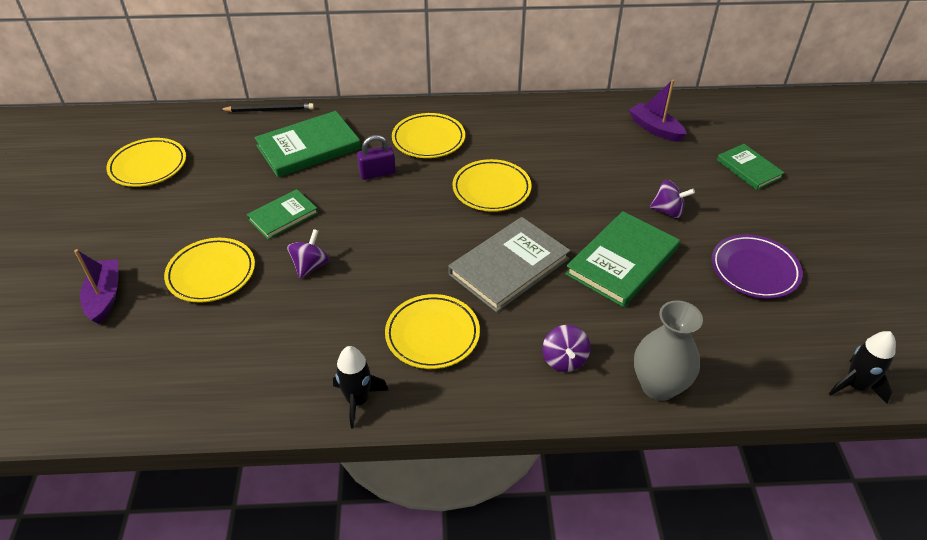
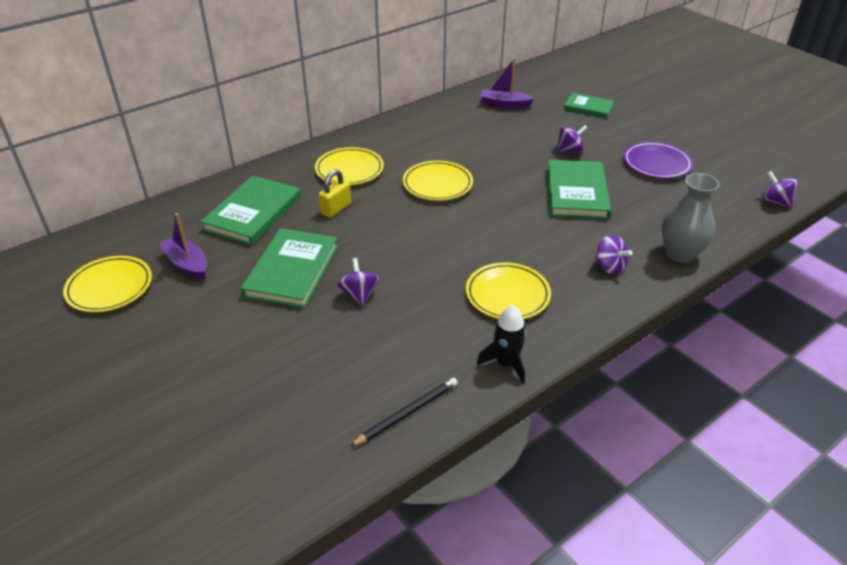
camera: 35 degrees left, 5 degrees down
(105, 297) = (196, 405): purple boat -> purple boat (187, 264)
(211, 273) = (279, 339): yellow plate -> none
(269, 110) = (181, 200): black pencil -> black pencil (407, 413)
(283, 216) = (292, 271): green book -> green book, size x1.67
(377, 173) = (336, 209): purple padlock -> yellow padlock
(509, 267) = (508, 228): grey book -> none
(855, 386) = (775, 202): black rocket -> purple spinning top

